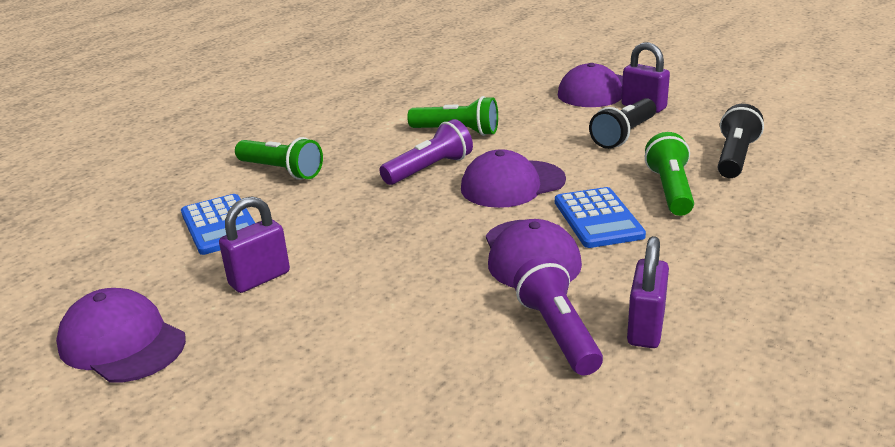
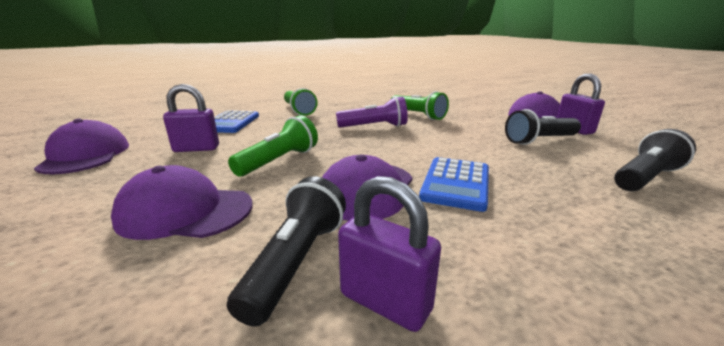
camera: 30 degrees right, 5 degrees down
(512, 184) = (416, 146): purple cap -> purple cap (185, 211)
(558, 332) = (296, 261): purple flashlight -> black flashlight
(645, 328) = (385, 302): purple padlock -> purple padlock turned 75 degrees clockwise
(670, 190) = (549, 183): green flashlight -> green flashlight (279, 161)

